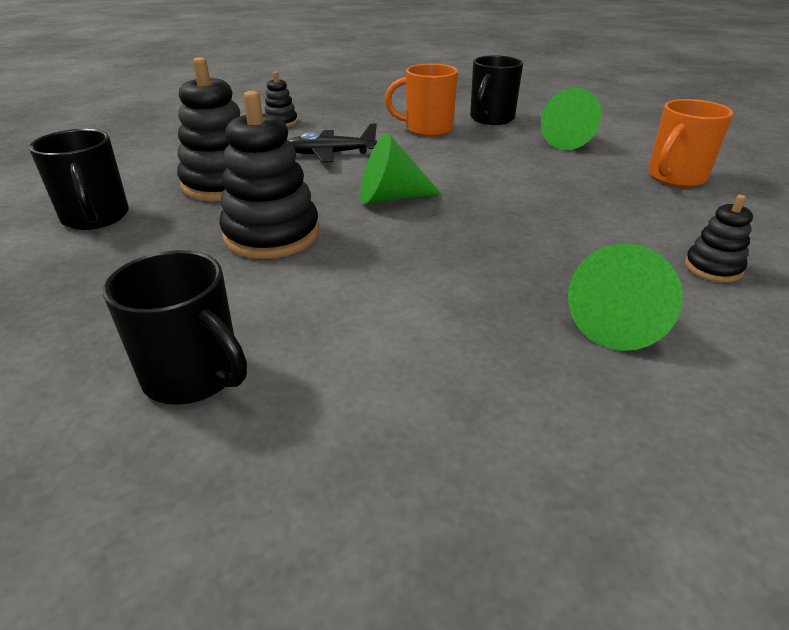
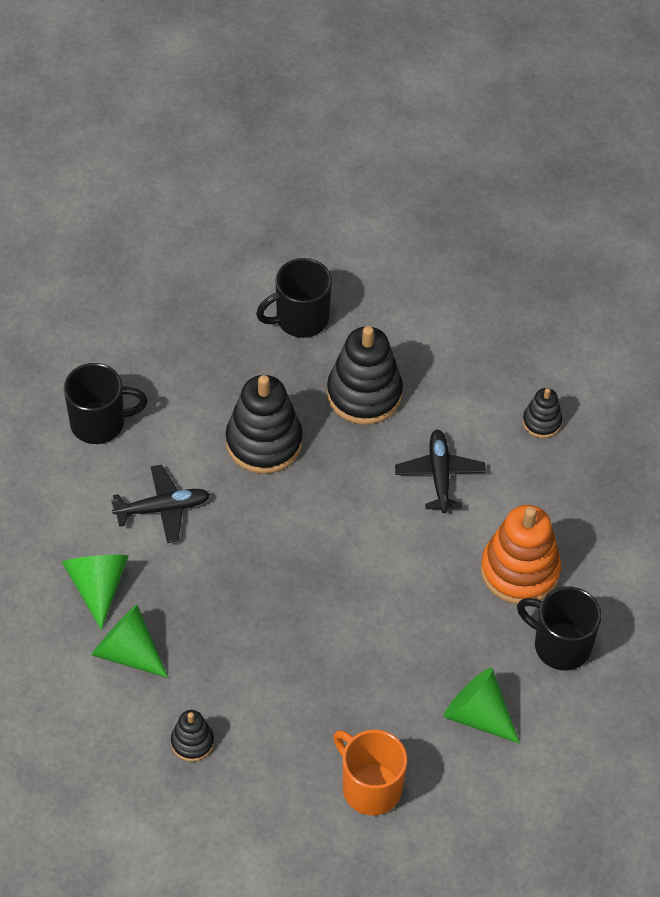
camera: 90 degrees right, 20 degrees up
(194, 376) = (99, 423): black mug -> black mug turned 135 degrees counterclockwise
(370, 304) = (163, 509): none -> black plane
(391, 198) = (330, 526): green cone -> green cone (98, 587)
(427, 129) = (519, 571): orange mug -> orange stacking toy

